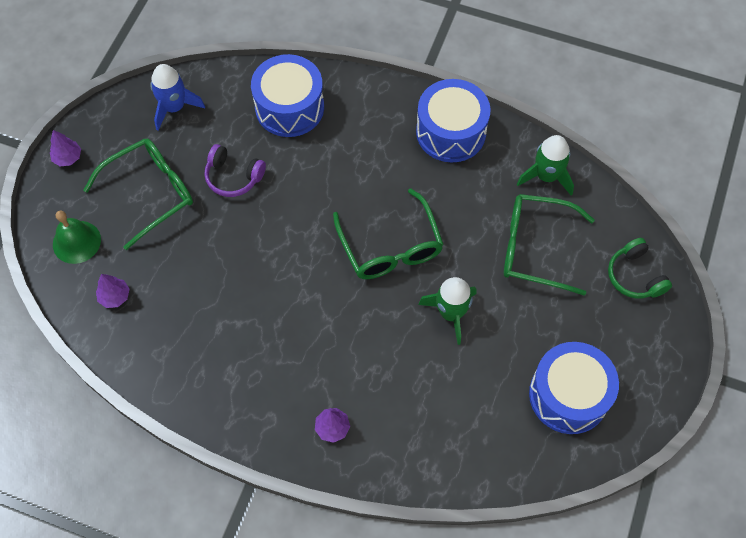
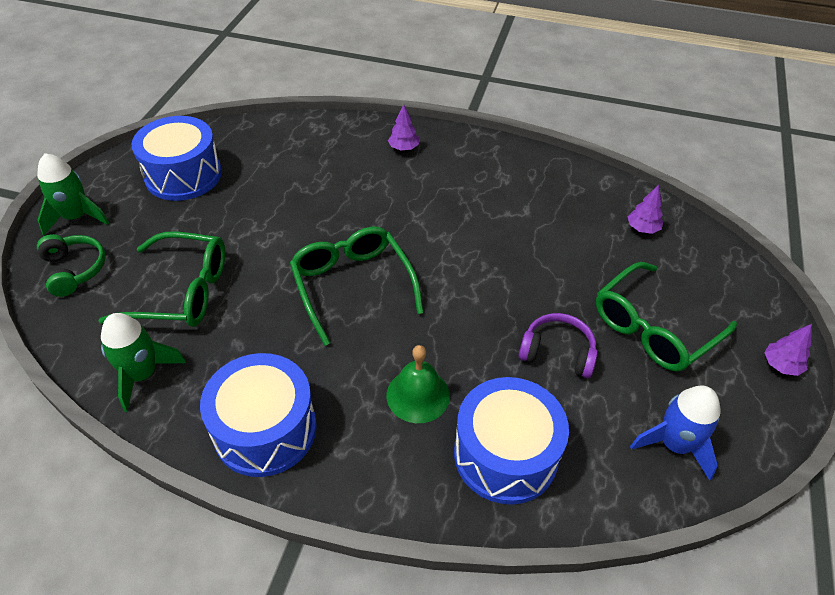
camera: 175 degrees right, 15 degrees down
(76, 242) = (711, 274): green bell -> green bell (418, 395)
(451, 313) = (288, 229): green rocket -> green rocket (76, 217)

